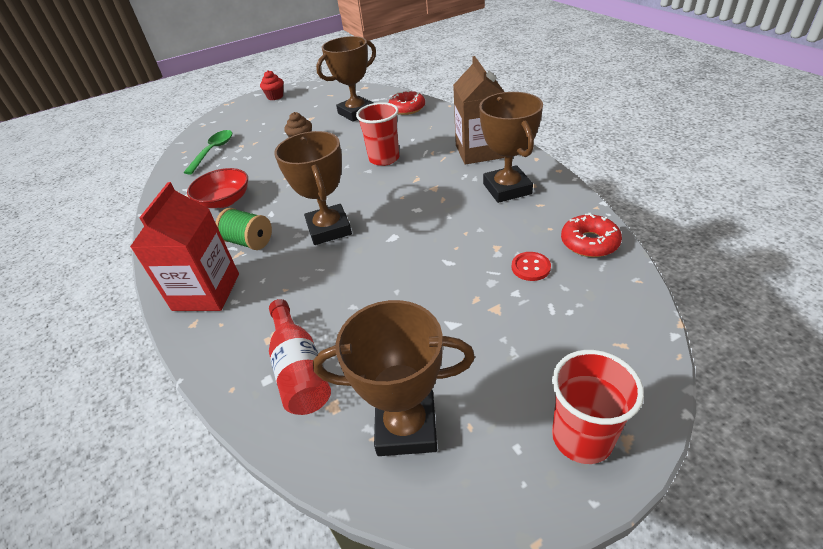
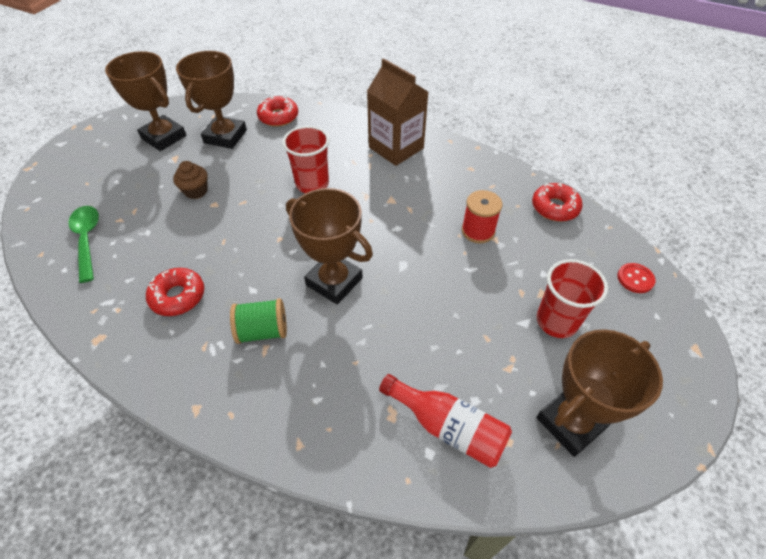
camera: 40 degrees left, 10 degrees up
(206, 292) = (276, 406): red carton -> none
(224, 200) = (178, 296): red bowl -> red donut
(275, 96) = (93, 140): red cupcake -> none
(486, 235) = (478, 231): none -> red spool
(507, 189) = (454, 179): brown trophy -> brown trophy (164, 137)
(530, 267) = (535, 246): red button -> red button (635, 279)
(582, 437) = (674, 362): red cup -> red cup (556, 321)

